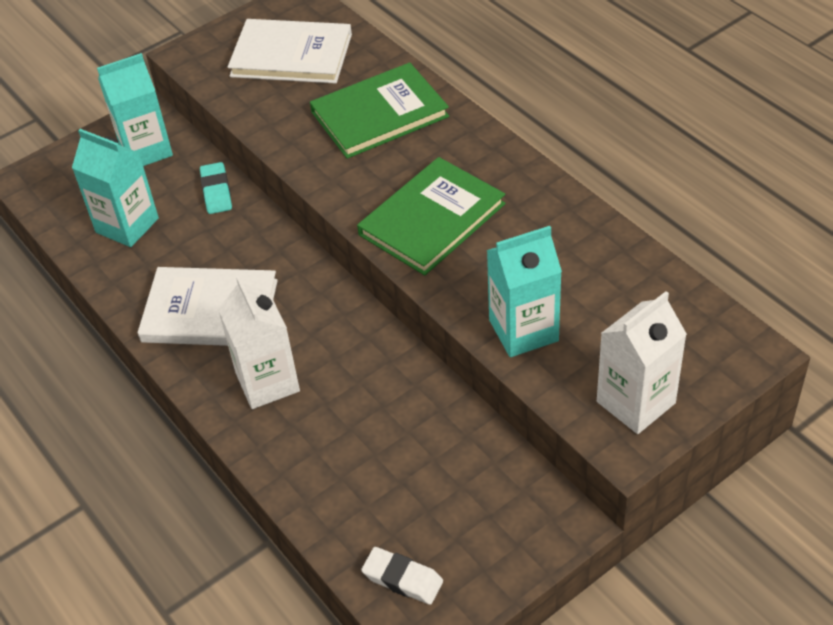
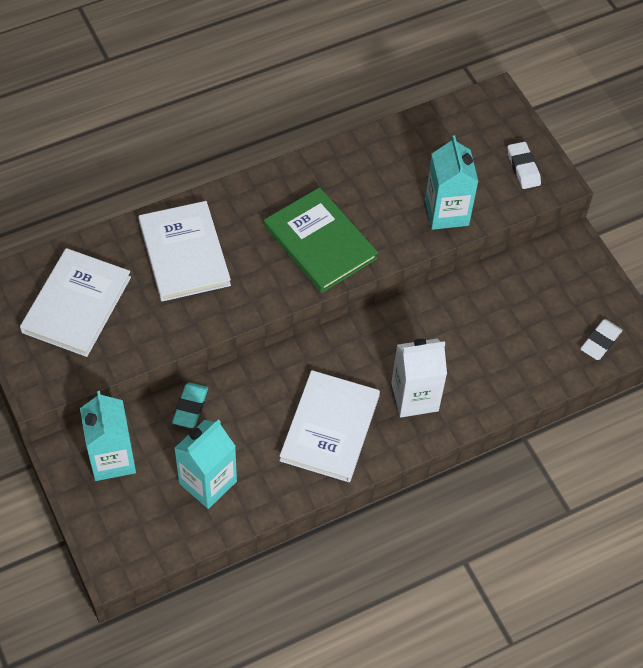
camera: 85 degrees left, 10 degrees up
(216, 192) = (190, 407): turquoise eraser -> turquoise eraser turned 75 degrees counterclockwise
(379, 114) = (184, 253): green book -> white book
(636, 402) = (523, 168): white carton -> white eraser

